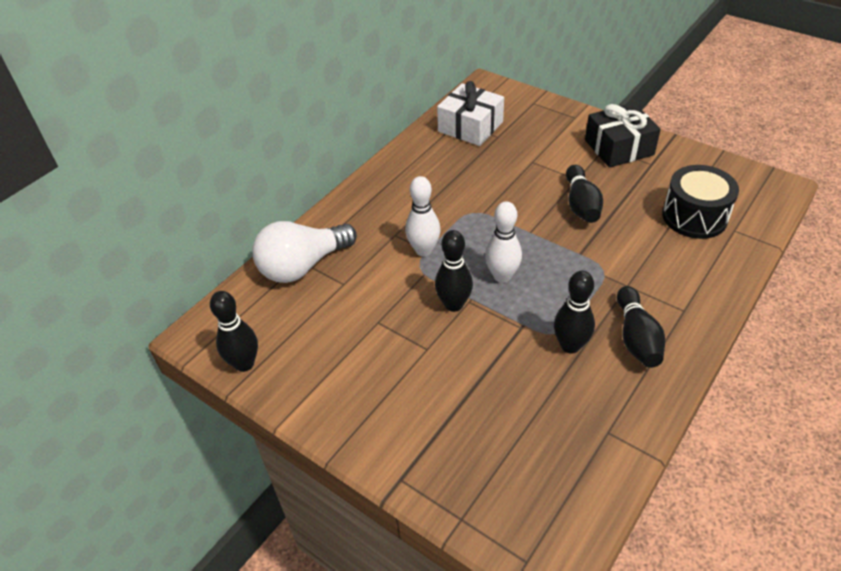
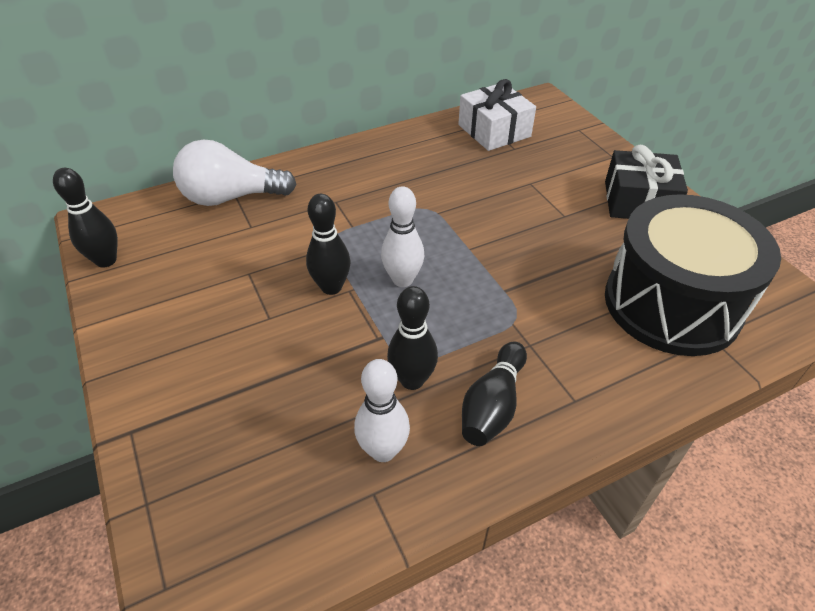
camera: 25 degrees right, 0 degrees up
(424, 250) = (349, 225): white bowling pin -> white bowling pin (383, 450)
(581, 204) = (547, 242): black bowling pin -> none
(694, 216) = (671, 304): black drum -> black drum, size x1.63

